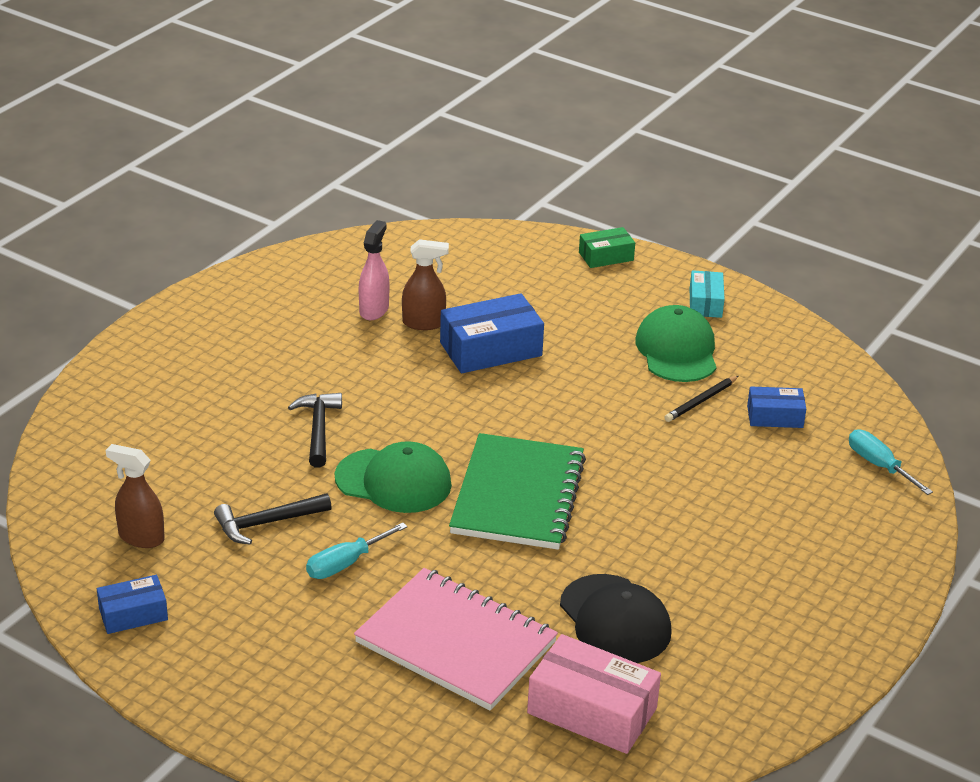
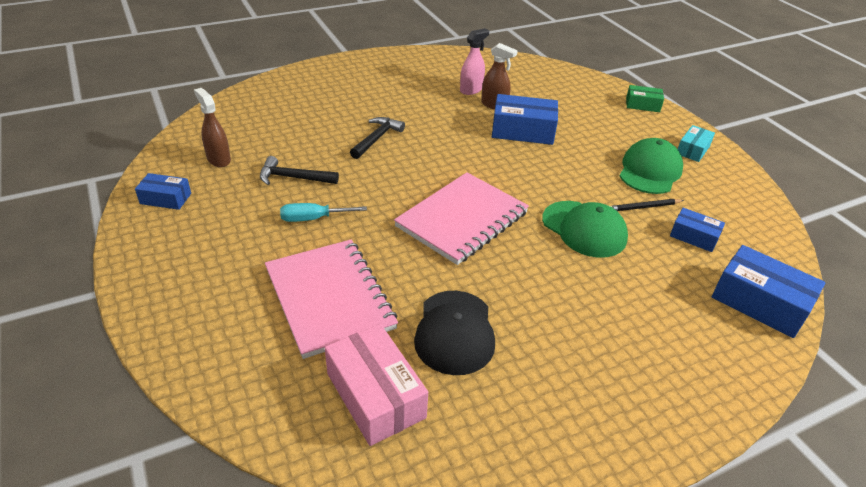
camera: 30 degrees right, 5 degrees up
(393, 481) = (391, 182): green cap -> green cap (584, 229)
(518, 495) = (462, 220): green notebook -> pink notebook
(879, 465) = (760, 302): turquoise screwdriver -> blue box

